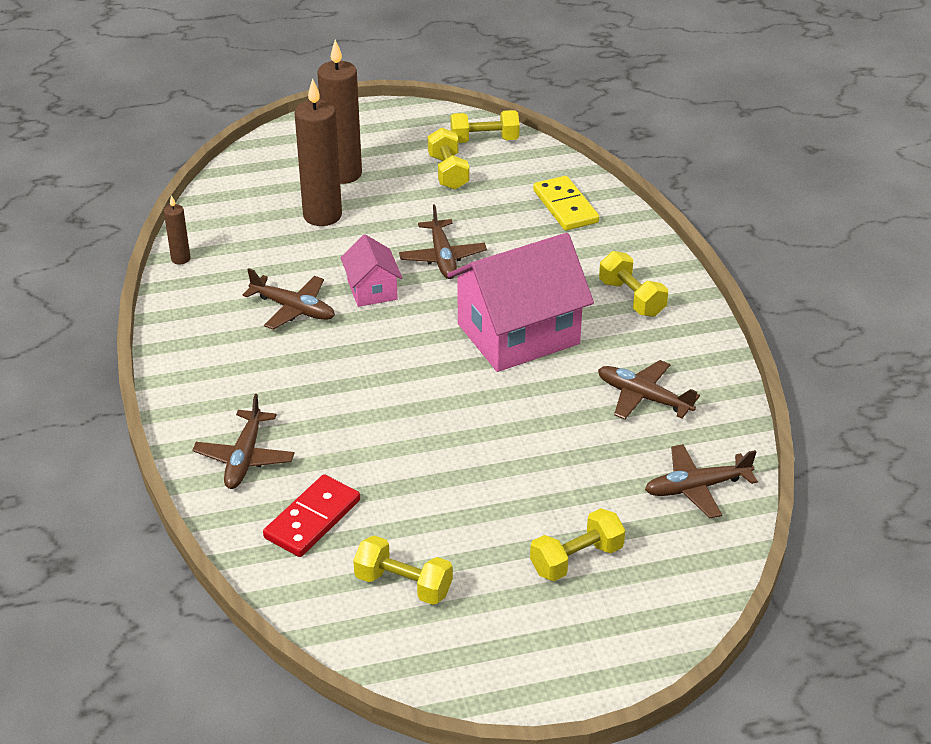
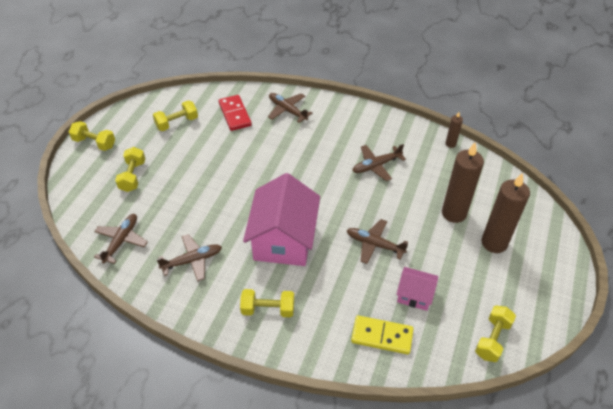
camera: 125 degrees right, 10 degrees up
(372, 290) = (368, 201): pink house -> pink house (414, 295)
(448, 172) = (463, 296): yellow dumbbell -> yellow dumbbell (94, 143)

